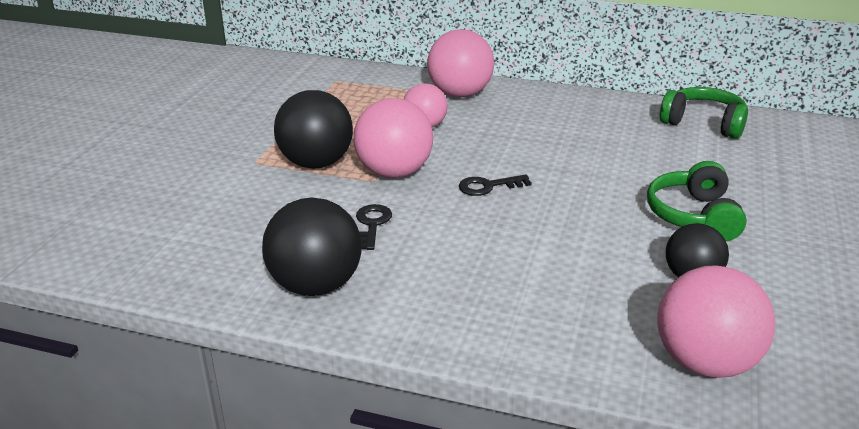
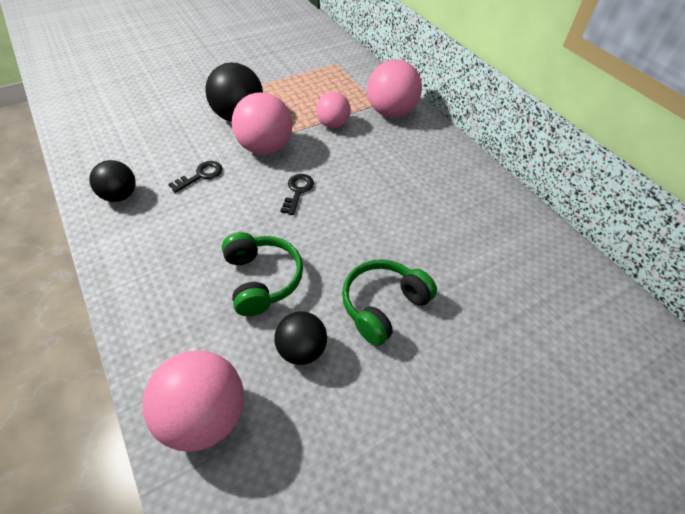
camera: 40 degrees right, 20 degrees up
(316, 285) = (120, 195): black ball -> black ball, size x0.63
(488, 186) = (297, 191): black key -> black key turned 75 degrees clockwise
(703, 124) = (523, 237): green headphones -> green headphones (262, 279)

